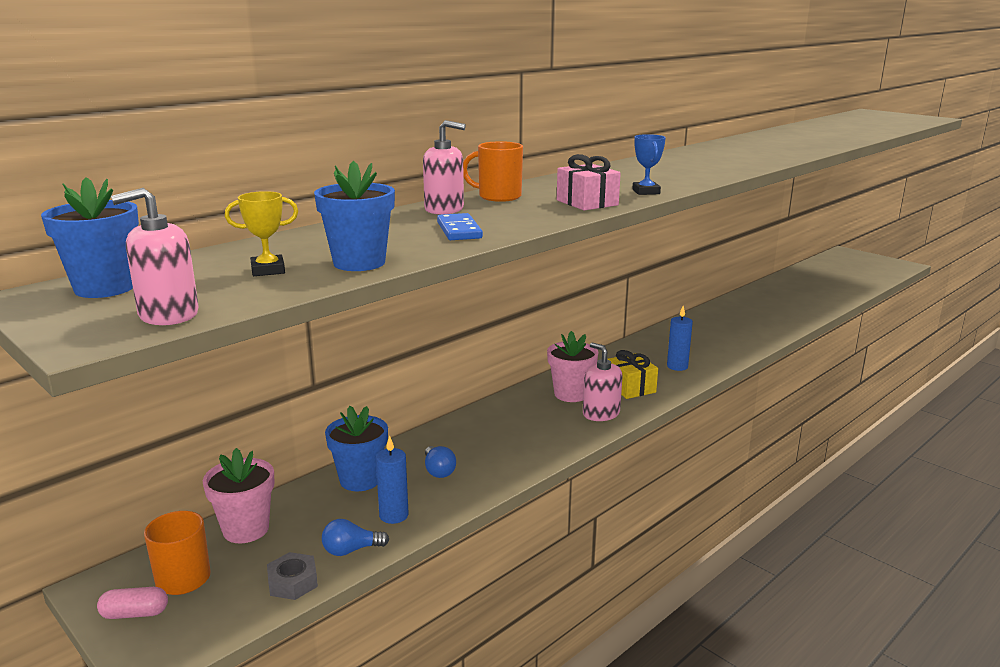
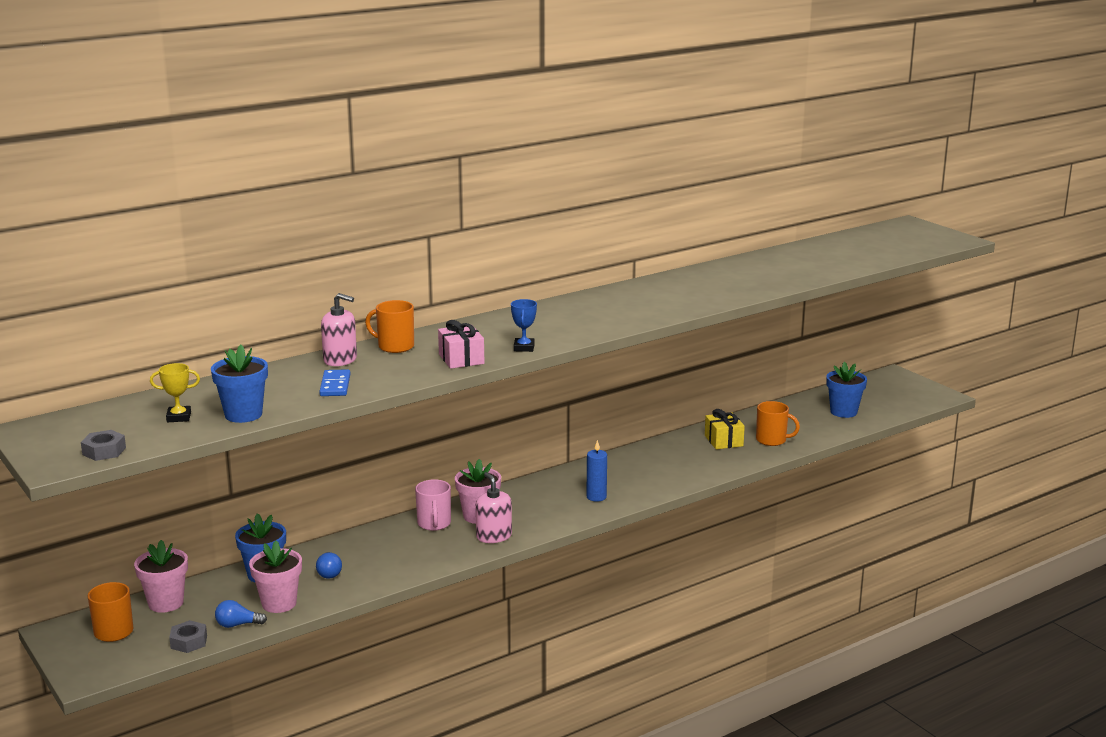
camera: 10 degrees right, 0 degrees up
(105, 288) = (69, 426): blue flower pot -> blue flower pot (843, 412)
(135, 613) = (77, 650): pink capsule -> none
(168, 314) = (104, 451): pink soap dispenser -> grey nut
(394, 515) = (279, 603): blue candle -> pink flower pot
(528, 406) = (434, 524): none -> pink mug
(630, 387) = (537, 514): yellow gift -> yellow gift (723, 441)
(796, 306) = (772, 440): none -> orange mug

